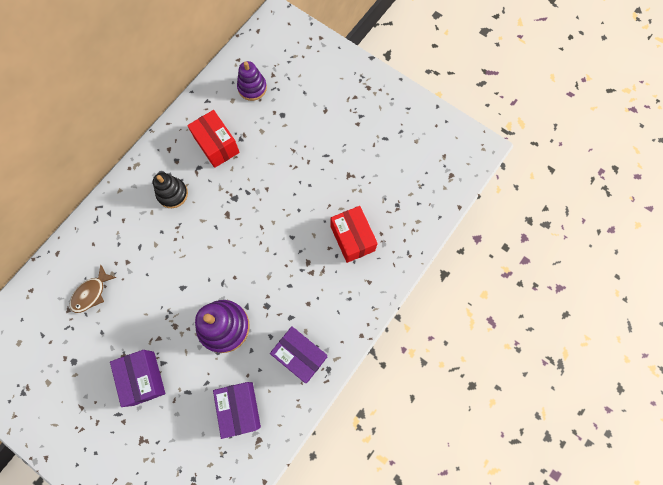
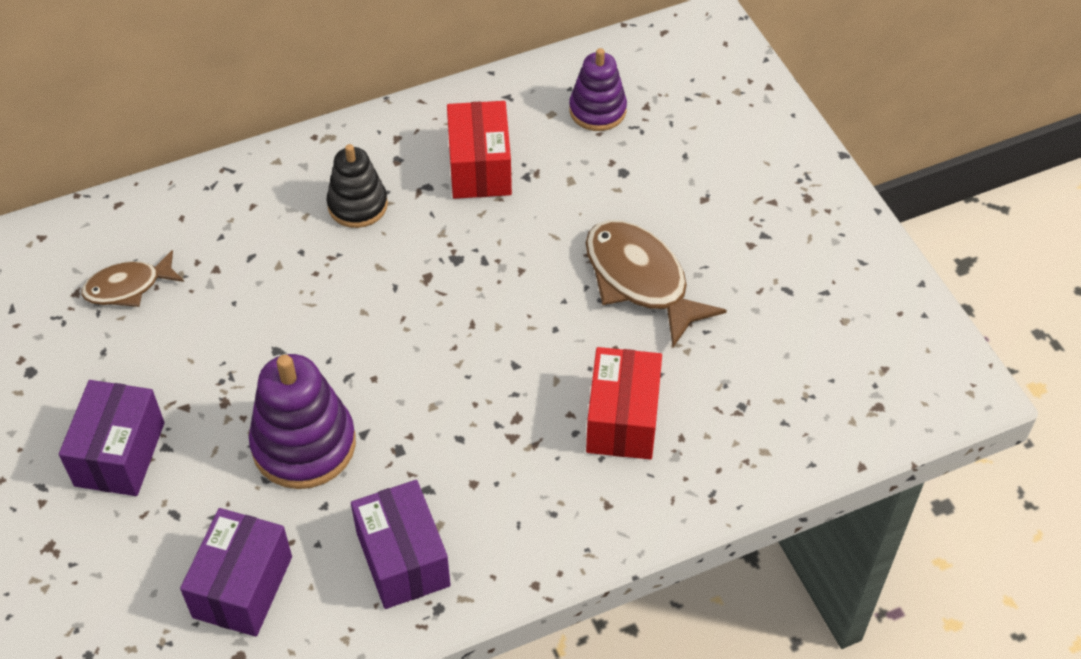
camera: 30 degrees right, 20 degrees down
(321, 166) = (640, 280): none -> brown fish

